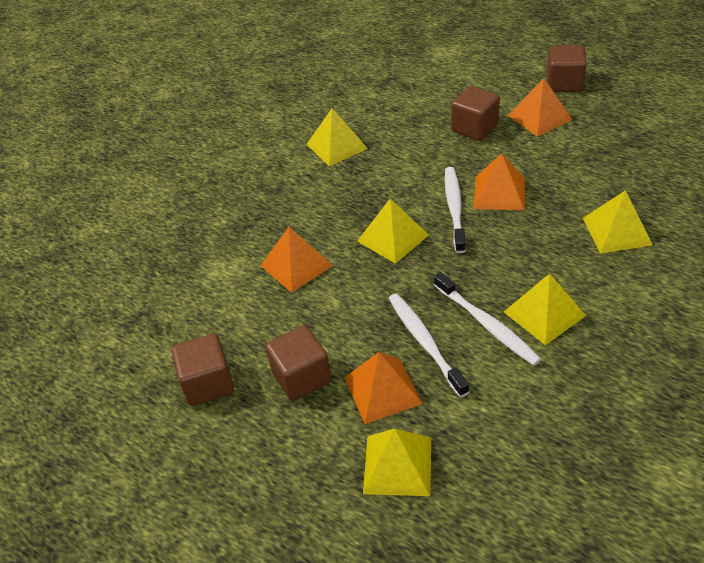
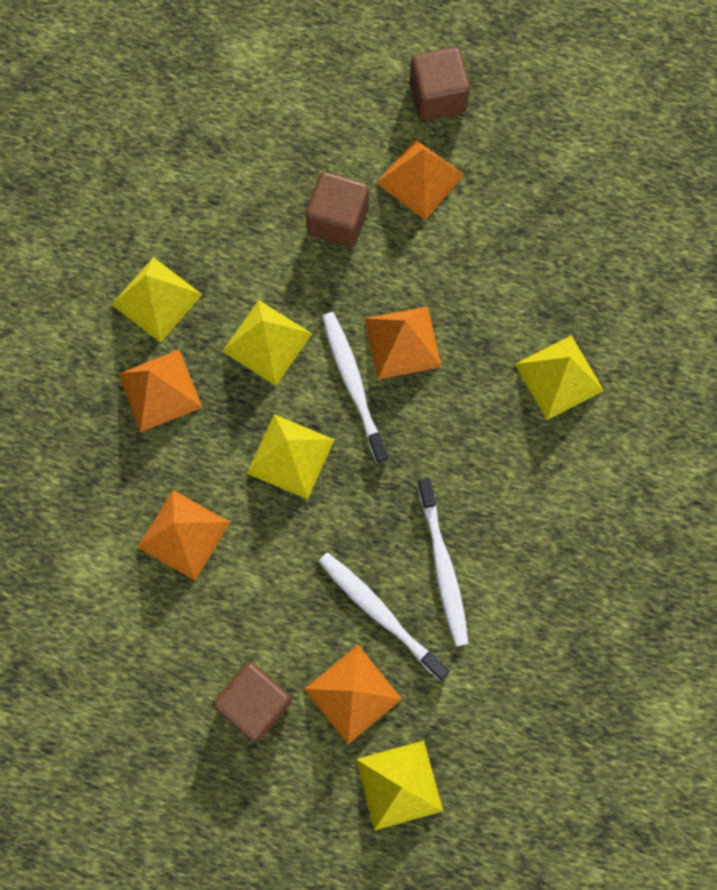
camera: 25 degrees left, 30 degrees up
(208, 384) = (149, 743): brown cube -> none
(317, 188) = (160, 390): none -> orange pyramid
(487, 325) = (443, 567): white toothbrush -> white toothbrush turned 45 degrees clockwise
(544, 313) = (502, 532): yellow pyramid -> yellow pyramid (267, 342)

